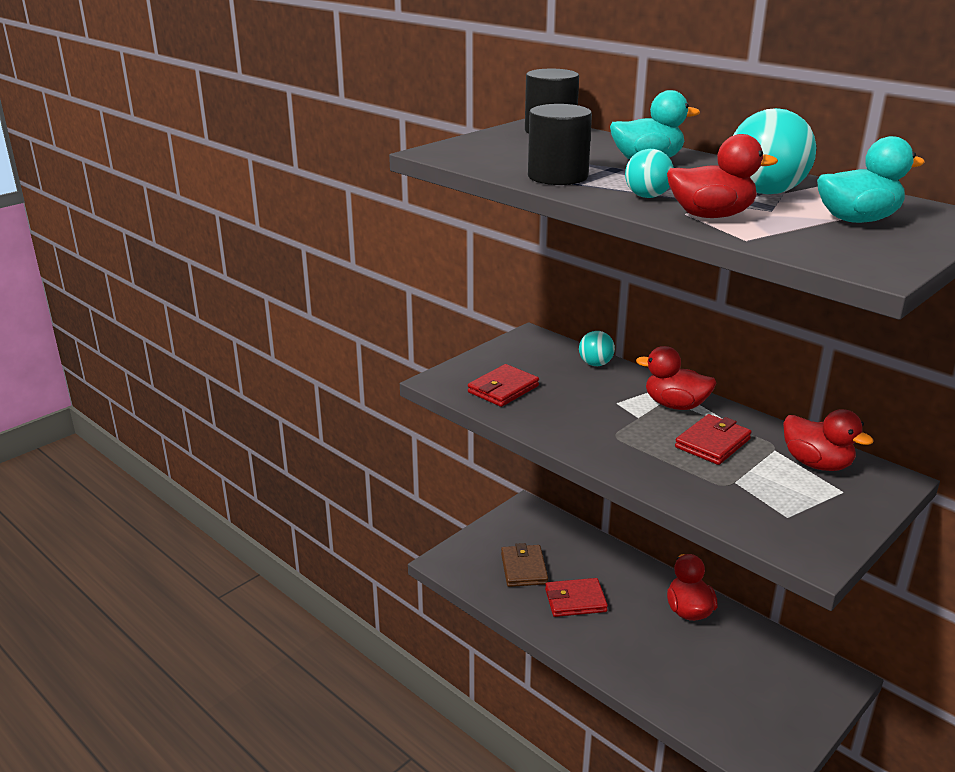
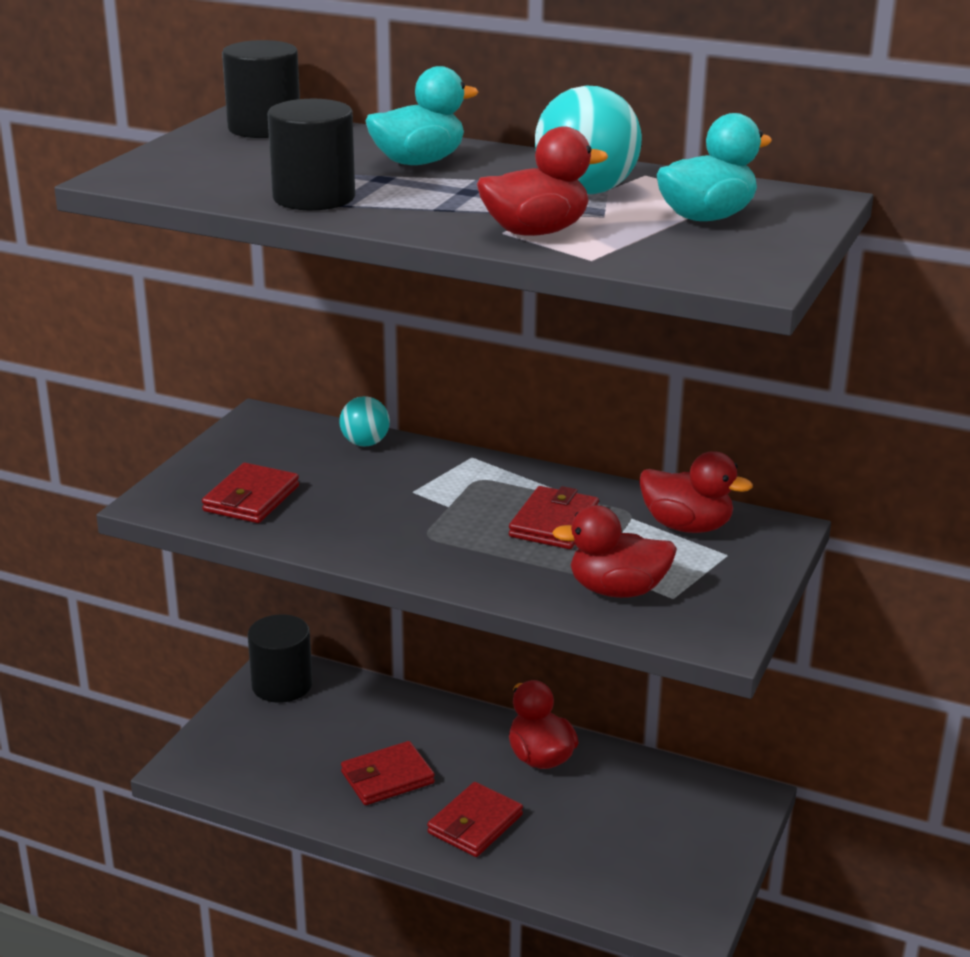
camera: 20 degrees left, 0 degrees up
(524, 568) = (302, 751): brown wallet -> none
(525, 520) = (282, 685): none -> black cylinder
(626, 648) = (475, 824): none -> red wallet
(647, 196) = (445, 214): turquoise ball -> none
(675, 405) = (490, 482): red duck -> red duck (617, 590)

